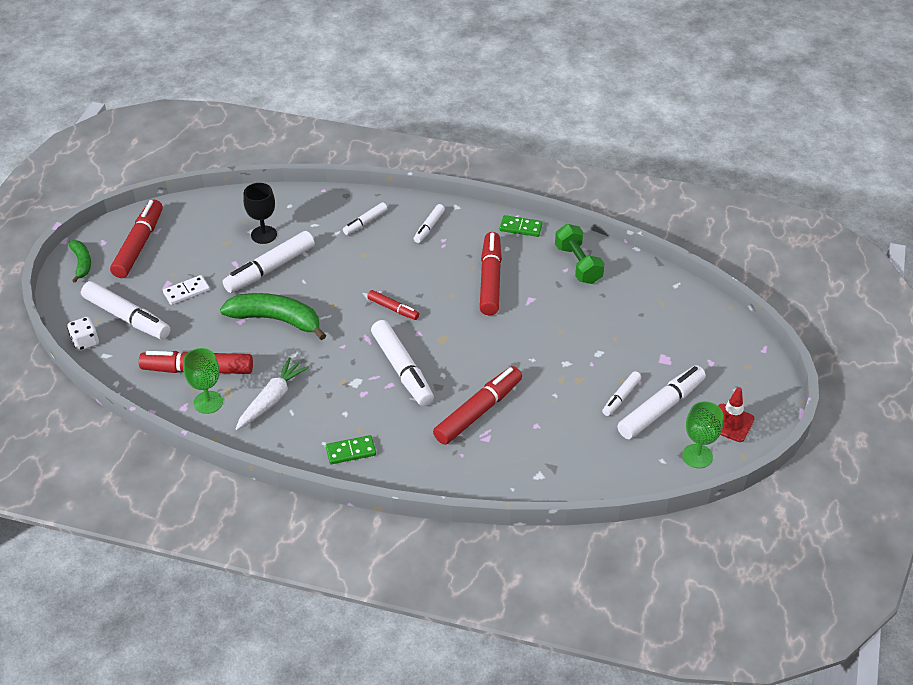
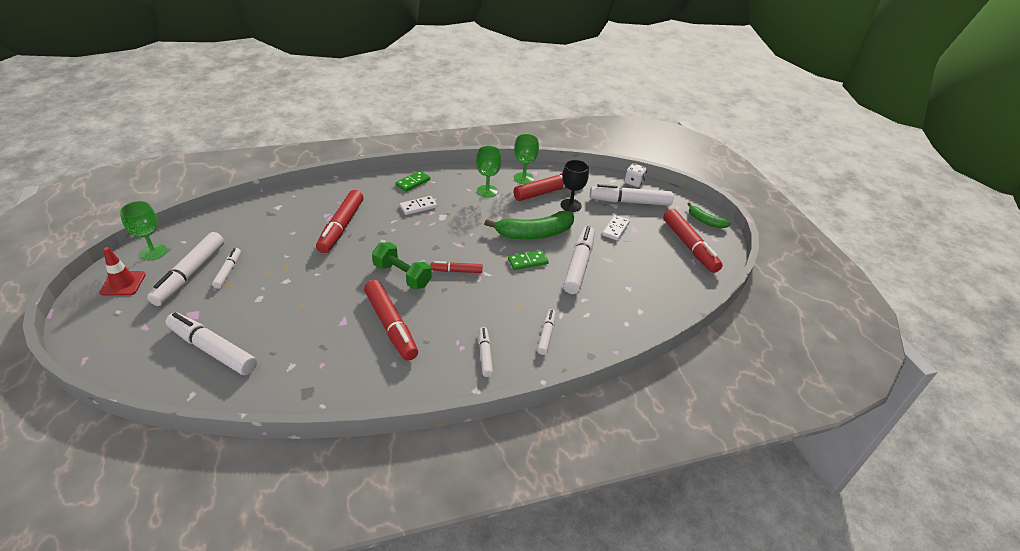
camera: 145 degrees right, 5 degrees down
(264, 235) = (615, 289): black goblet -> black goblet (570, 205)
(272, 399) = (487, 191): white carrot -> green goblet
(372, 407) = (418, 207): none -> white domino
(402, 369) = (415, 234): white marker -> white marker (212, 349)
(520, 228) = (392, 394): green domino -> green domino (528, 261)
(578, 264) = (310, 376): green dumbbell -> green dumbbell (402, 275)

